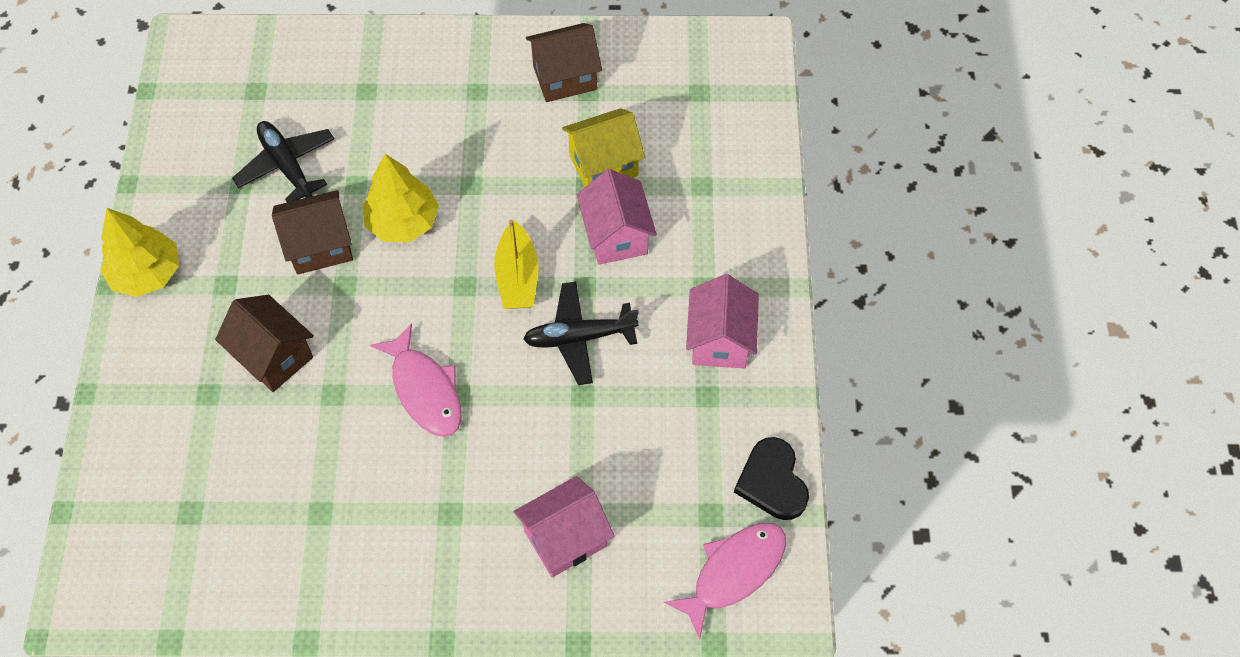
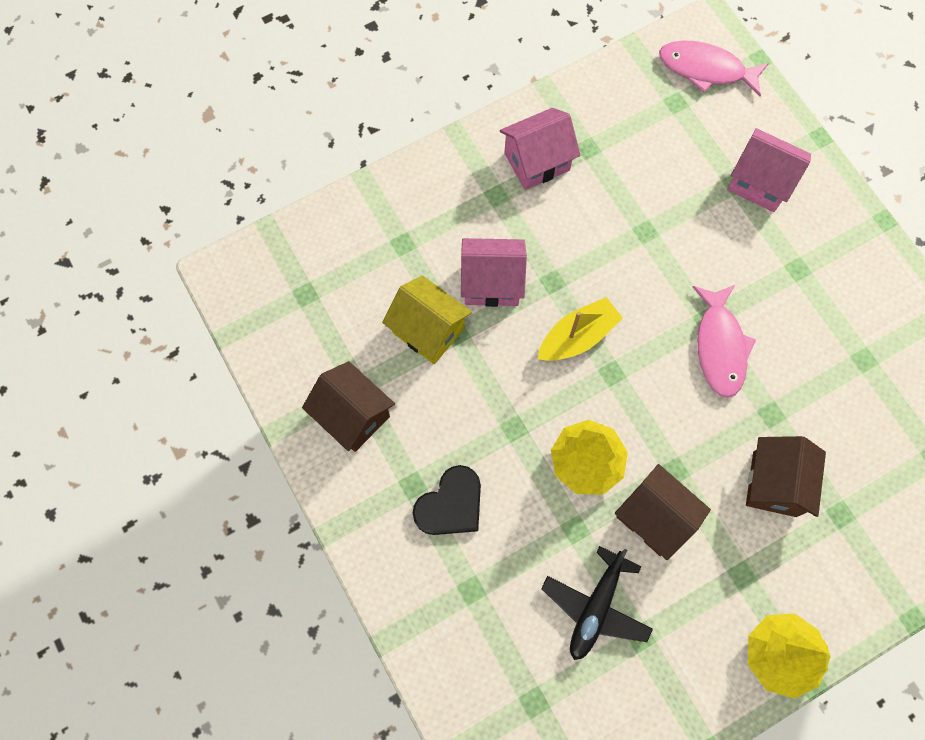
camera: 120 degrees left, 10 degrees up
(425, 390) = (719, 346): pink fish -> pink fish turned 150 degrees clockwise
(579, 337) = (600, 260): black plane -> none
(616, 236) = (491, 283): pink house -> pink house turned 45 degrees clockwise
(772, 481) = (625, 76): black heart -> black heart (451, 504)

